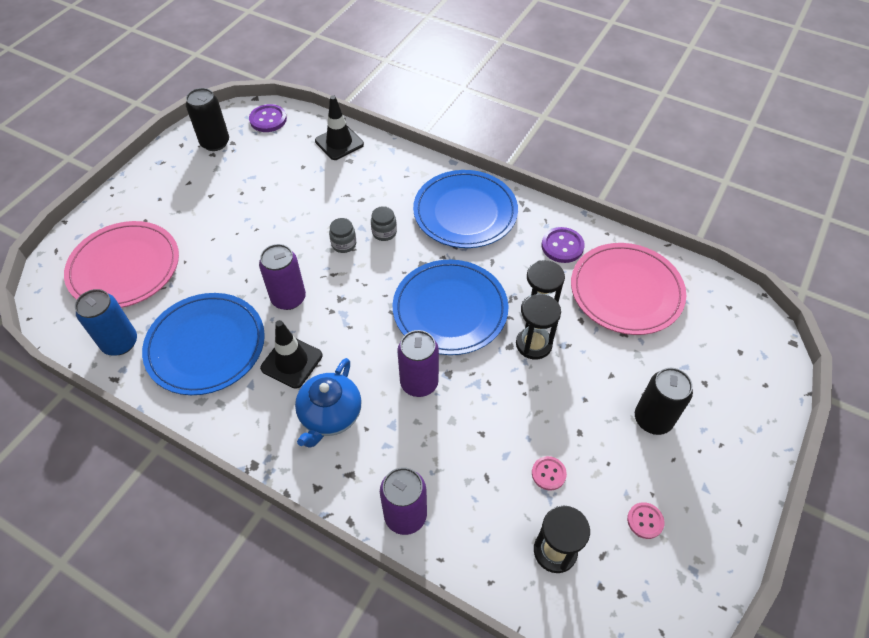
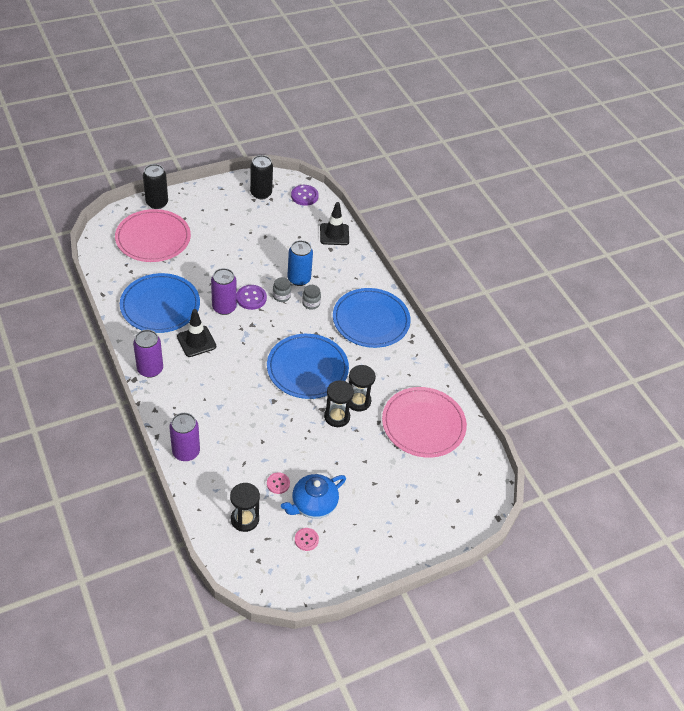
camera: 30 degrees right, 5 degrees down
(120, 343) = (119, 277): blue can -> blue can (299, 279)
(330, 415) = (192, 380): blue teapot -> blue teapot (313, 504)
(419, 383) = (253, 395): purple can -> purple can (150, 369)
(562, 246) = (411, 375): purple button -> purple button (251, 298)
(652, 419) = (364, 498): black can -> black can (157, 203)

